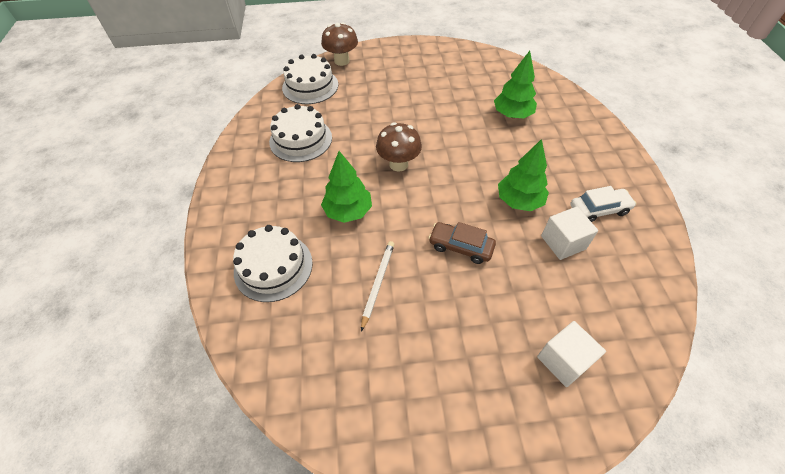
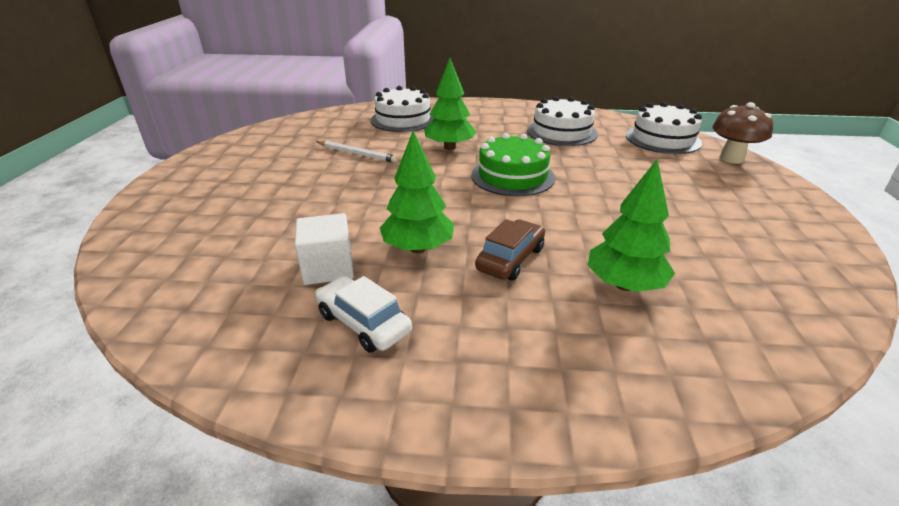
camera: 100 degrees right, 20 degrees down
(398, 164) = (512, 176): brown mushroom -> green cake
(460, 247) = (370, 196): brown car -> brown car (510, 259)
(563, 360) = (193, 229): white cube -> none
(599, 210) = (363, 323): white car -> white car turned 135 degrees clockwise

